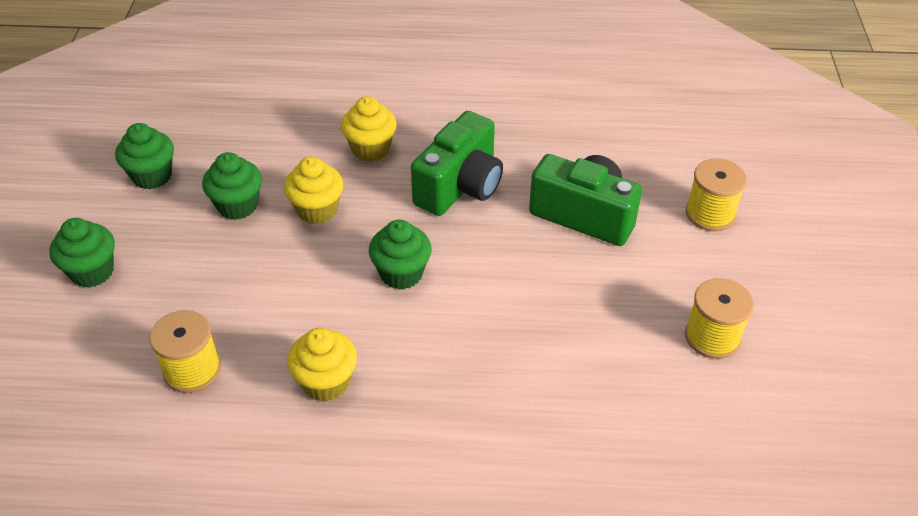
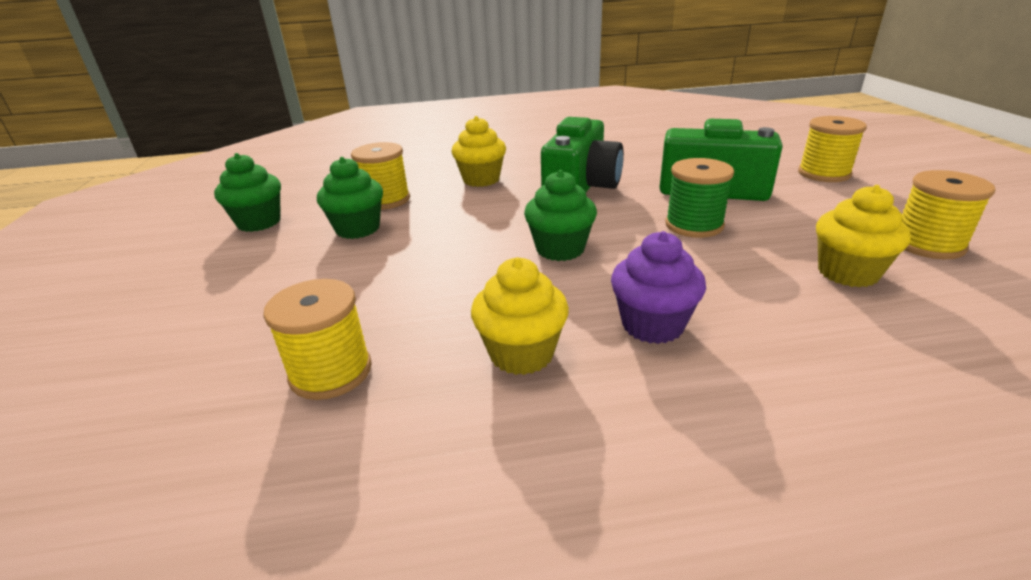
camera: 10 degrees left, 15 degrees down
(92, 272) = (186, 301): green cupcake -> none
(271, 165) = (386, 200): none -> yellow spool
(317, 210) = (445, 220): yellow cupcake -> yellow cupcake (847, 273)
(431, 376) = (652, 325): none -> purple cupcake
(532, 266) = (694, 225): none -> green spool

